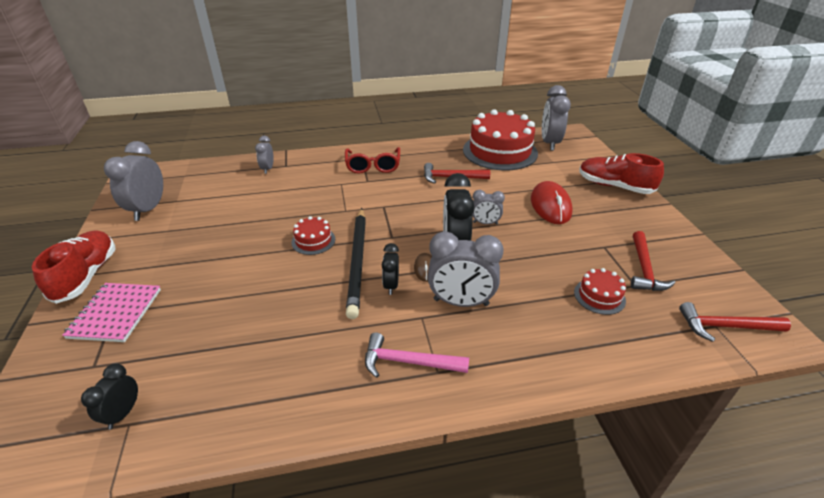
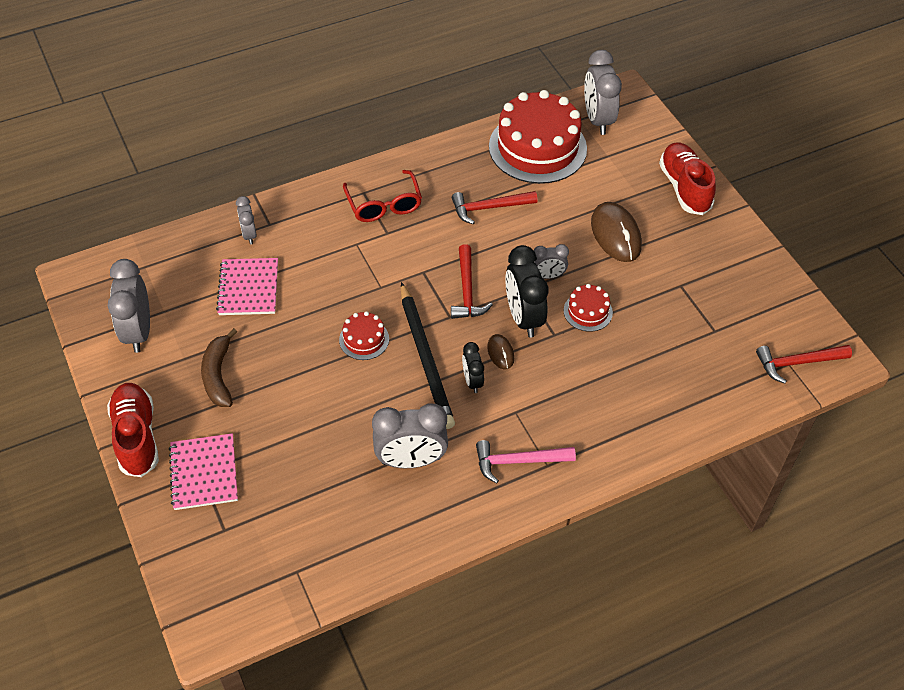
camera: 15 degrees left, 15 degrees up
(123, 413) = (285, 564): black clock -> none
(183, 245) = (218, 375): none -> brown banana
(246, 197) = (248, 288): none -> pink notebook
(461, 302) = (548, 387): grey clock -> grey clock (411, 460)
(550, 206) = (615, 234): red mouse -> brown mouse
(599, 296) = (681, 352): red cake -> red cake (588, 311)
(614, 186) = (684, 188): red shoe -> red shoe turned 60 degrees clockwise
(644, 269) = (722, 308): red hammer -> red hammer (467, 291)

